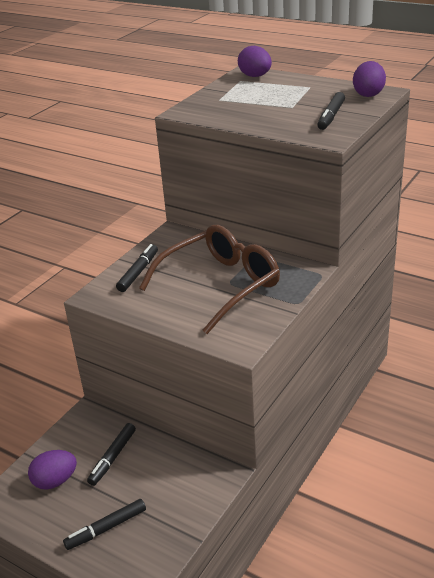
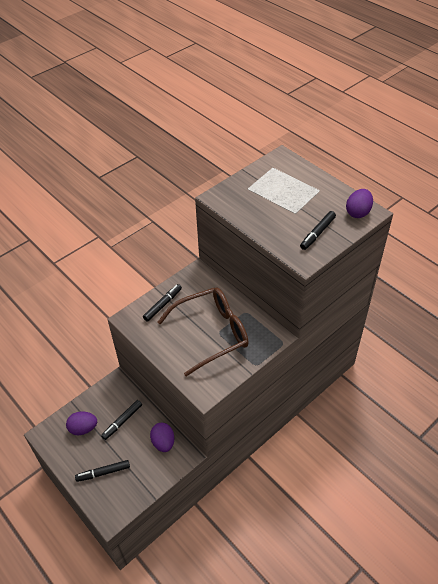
camera: 15 degrees right, 15 degrees up
(255, 76) = (285, 165): purple egg -> purple egg (163, 442)

